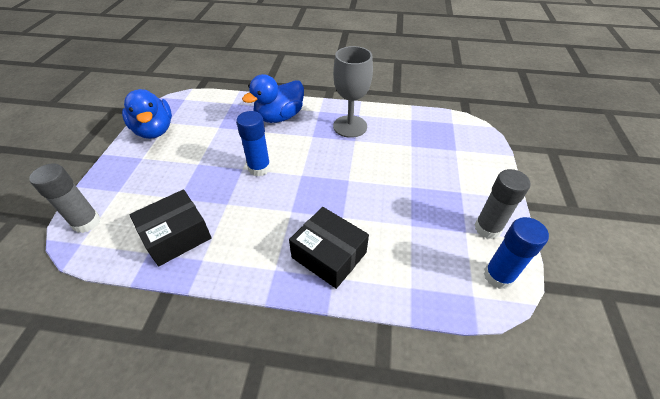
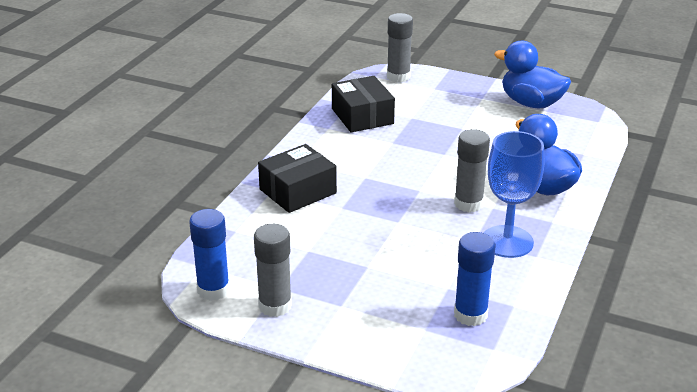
camera: 105 degrees right, 15 degrees down
(154, 130) = (531, 103): blue duck -> blue duck turned 45 degrees clockwise
(259, 168) = (441, 164): blue glue stick -> blue glue stick (470, 315)
(312, 147) = (468, 204): none -> grey glue stick
(350, 126) = (507, 241): grey goblet -> blue goblet

